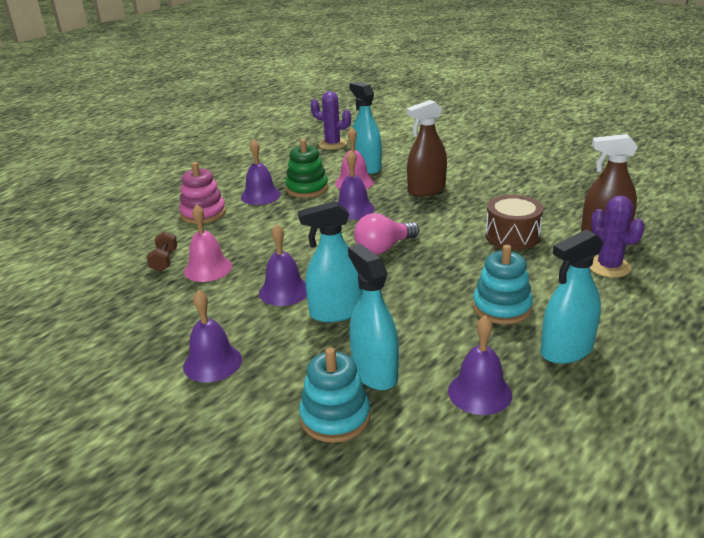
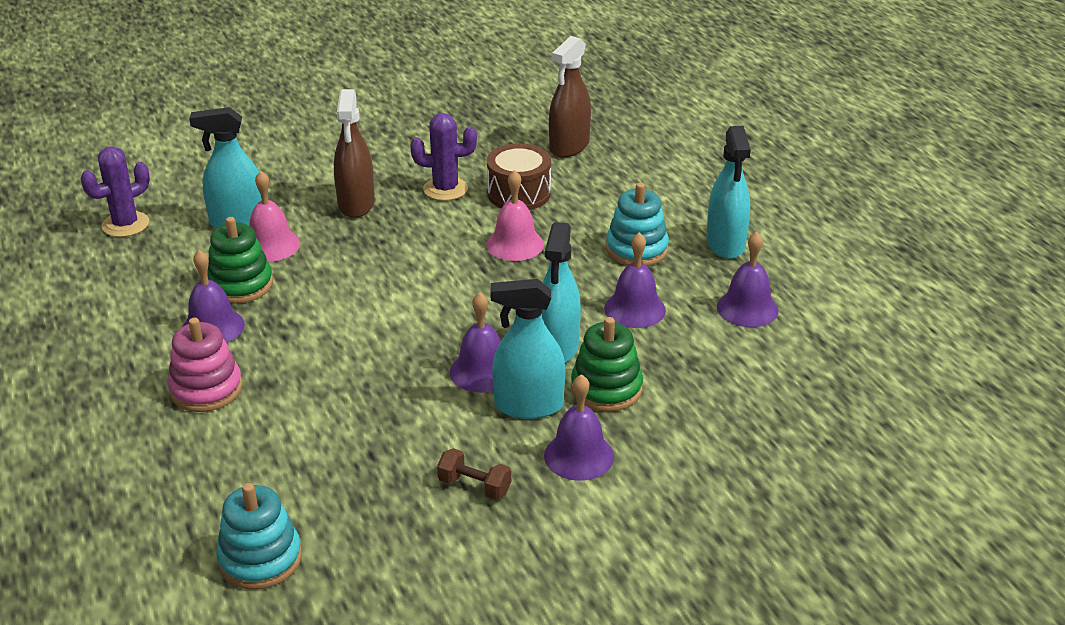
camera: 65 degrees left, 5 degrees up
(164, 260) = (309, 451): brown dumbbell -> brown dumbbell (474, 486)
(208, 268) = (370, 417): pink bell -> pink bell (515, 244)
(302, 350) = (606, 389): none -> green stacking toy
(335, 417) = (725, 397): turquoise stacking toy -> turquoise stacking toy (260, 559)
(353, 209) = (343, 268): purple bell -> purple bell (634, 309)
(374, 373) = (678, 355): turquoise spray bottle -> turquoise spray bottle (528, 405)
(384, 248) = (458, 277): pink light bulb -> none
(609, 267) = (624, 169): purple cactus -> purple cactus (445, 189)

